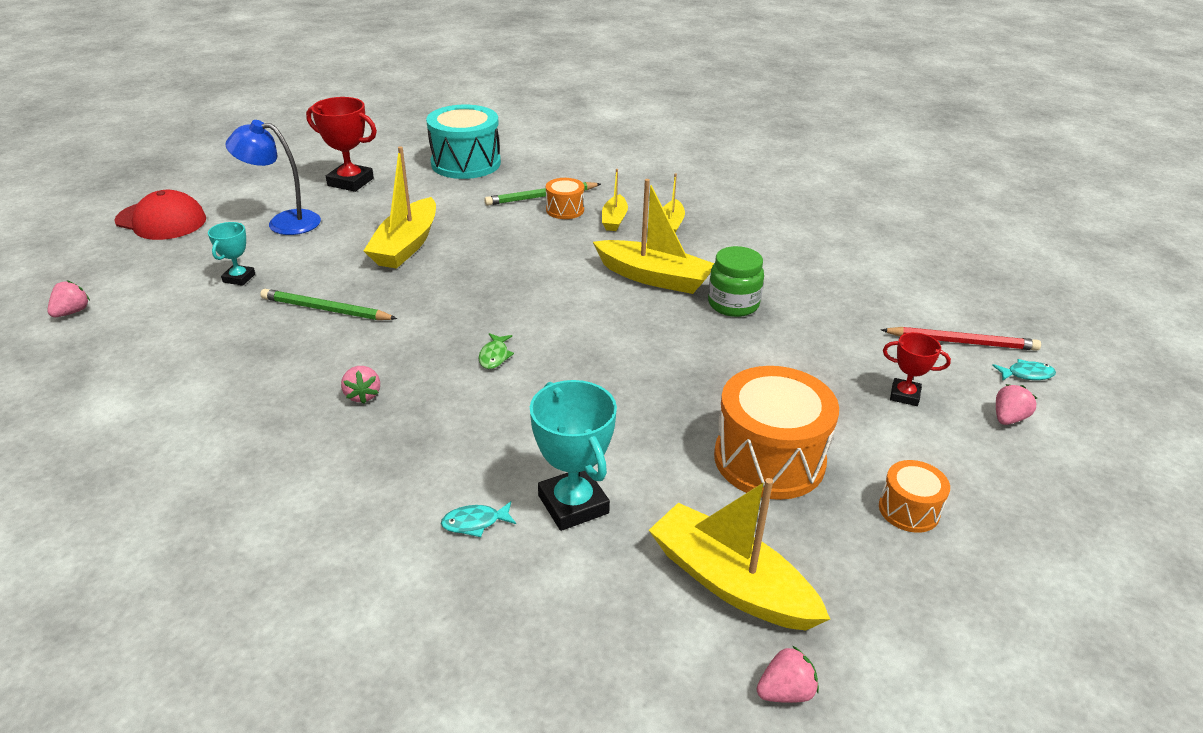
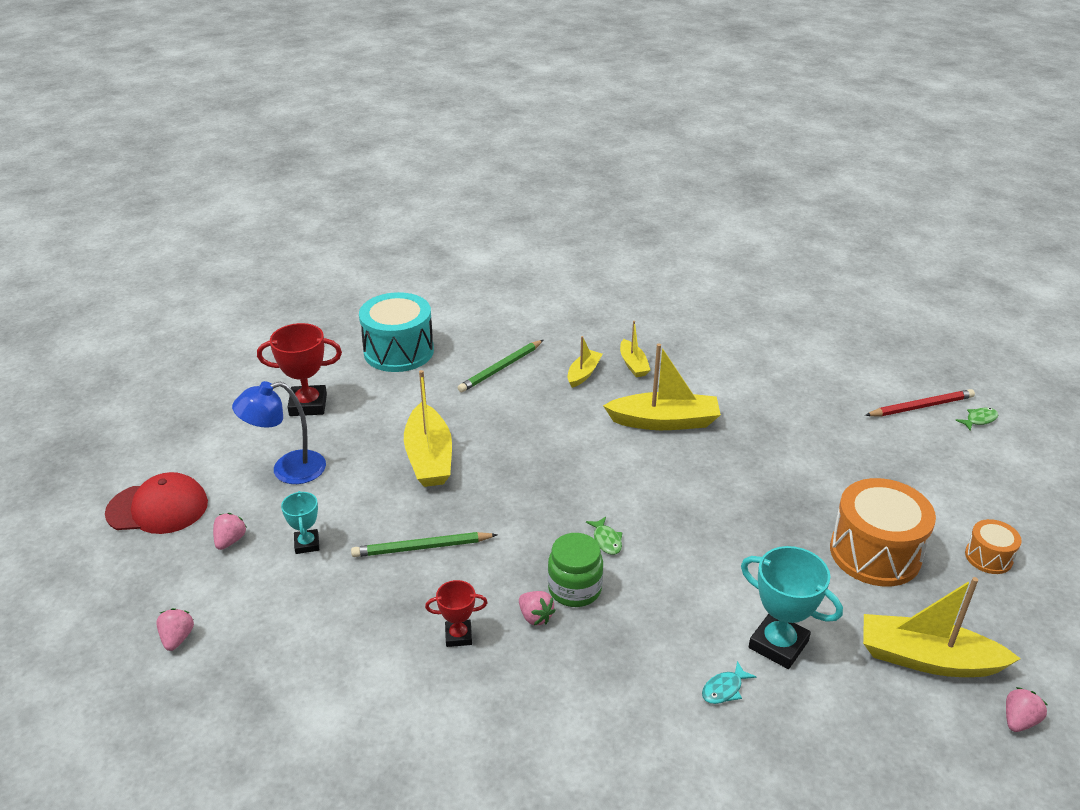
camera: 25 degrees left, 0 degrees up
(565, 210) = (533, 376): orange drum -> none
(614, 220) = (583, 373): yellow boat -> yellow boat turned 135 degrees counterclockwise
(733, 304) = (743, 427): green jar -> green jar (574, 589)
(904, 395) = (918, 466): red trophy -> red trophy (458, 636)
(1008, 418) = (993, 460): pink strawberry -> pink strawberry (230, 540)
(1026, 374) = (979, 420): turquoise fish -> green fish

